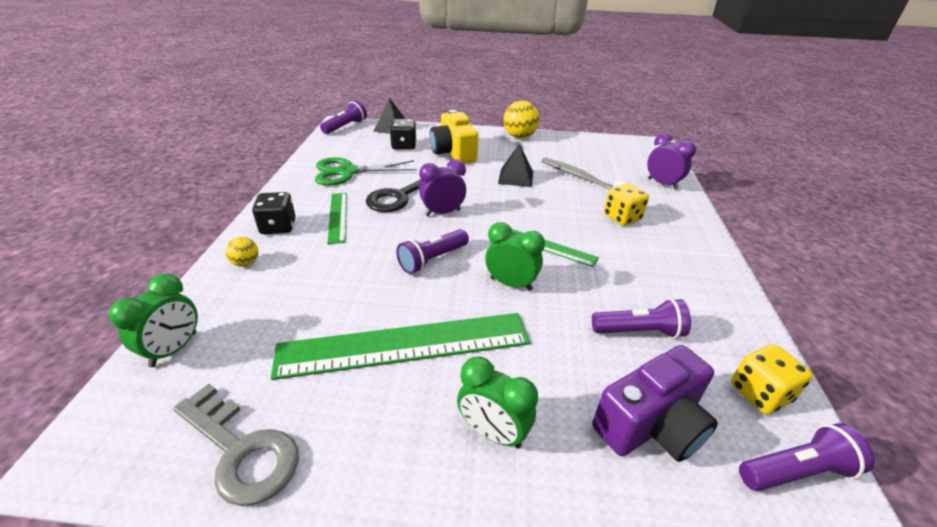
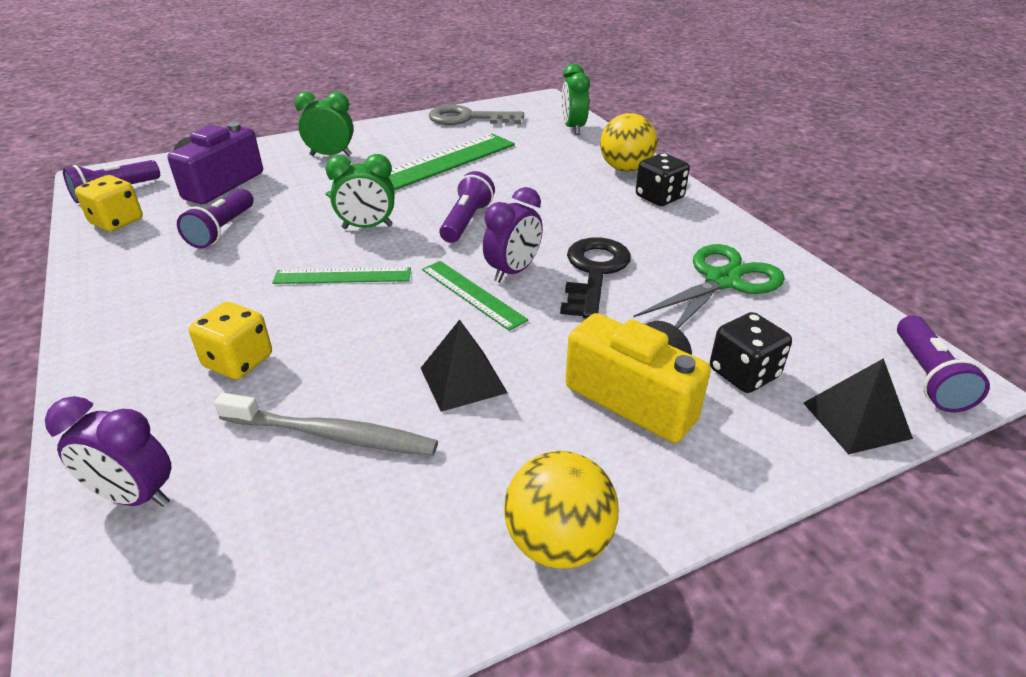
camera: 150 degrees right, 0 degrees up
(246, 263) = (625, 169): yellow ball -> yellow ball, size x1.88
(338, 217) = (623, 225): green ruler -> green ruler (472, 294)
(639, 331) = (222, 230): purple flashlight -> purple flashlight turned 45 degrees counterclockwise

